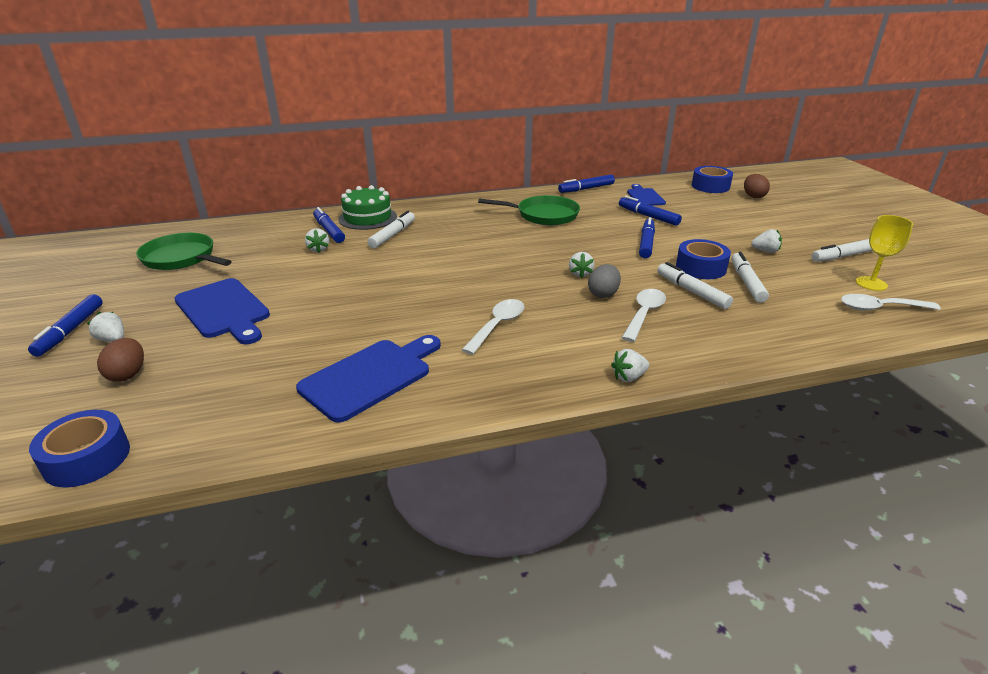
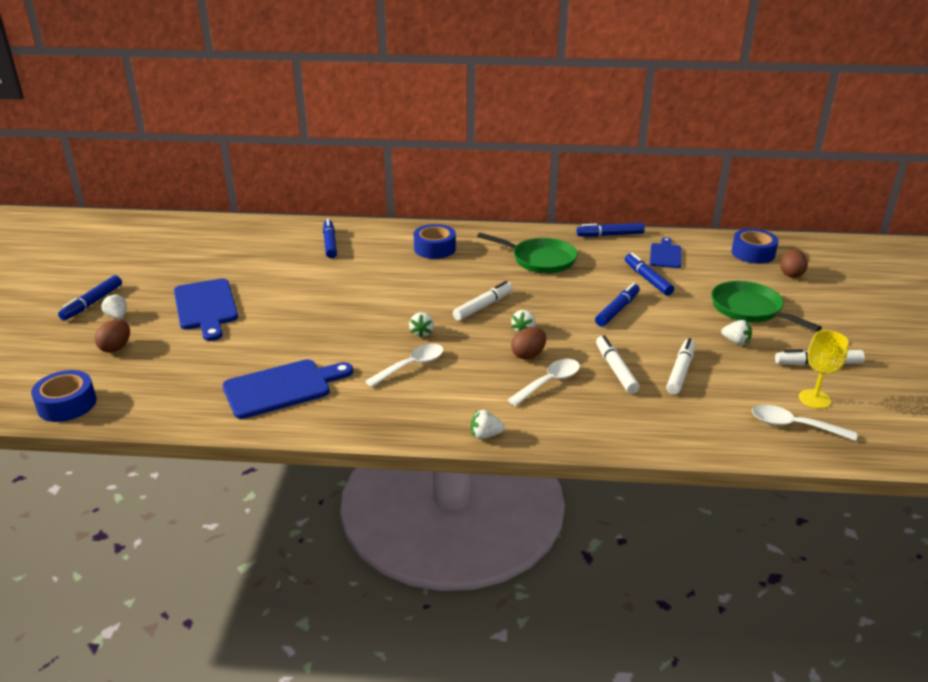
camera: 20 degrees right, 0 degrees up
(182, 258) = (197, 251): green pan -> green pan (749, 309)
(318, 249) = (310, 262): white strawberry -> white strawberry (422, 333)
(367, 218) = (372, 235): green cake -> none
(392, 235) = (382, 258): white marker -> white marker (483, 306)
(603, 294) = (528, 355): grey egg -> brown egg
(700, 267) = (648, 347): blue tape -> blue tape (434, 249)

